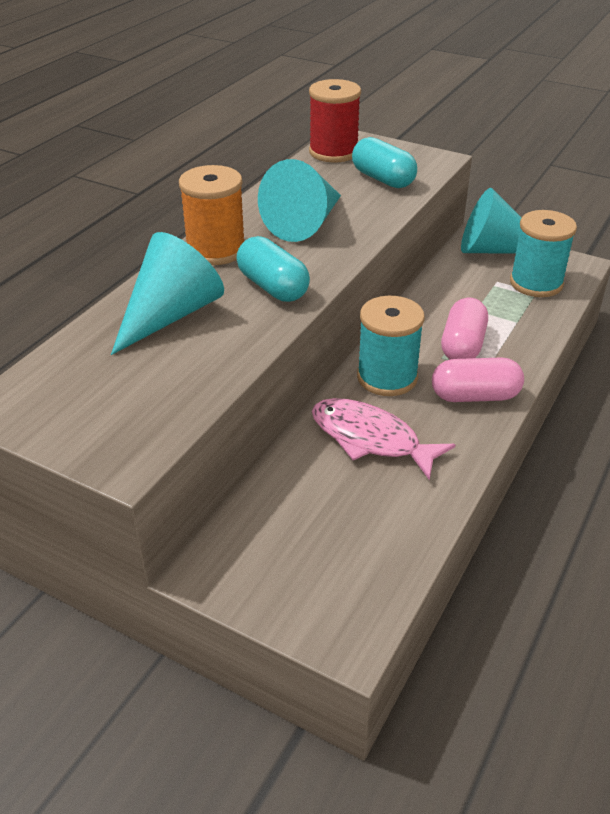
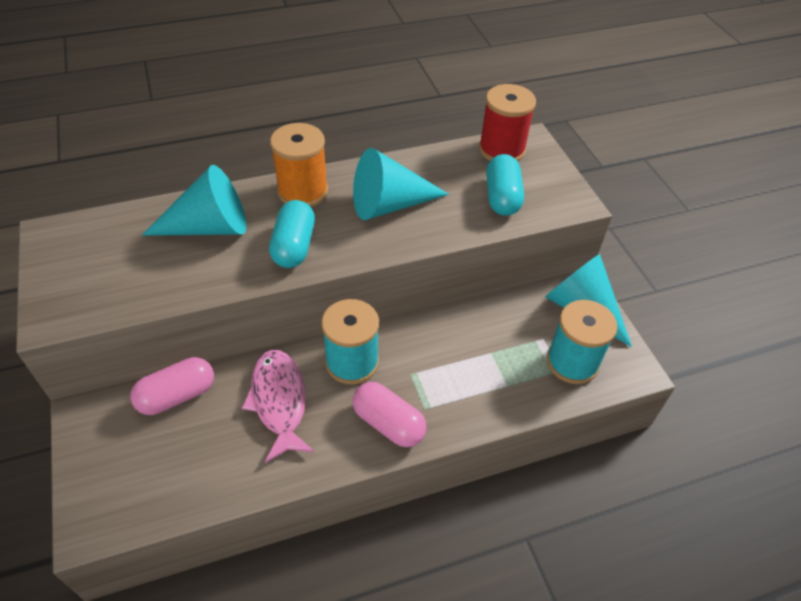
camera: 40 degrees right, 10 degrees up
(462, 345) = (438, 375): pink capsule -> pink capsule (177, 396)

